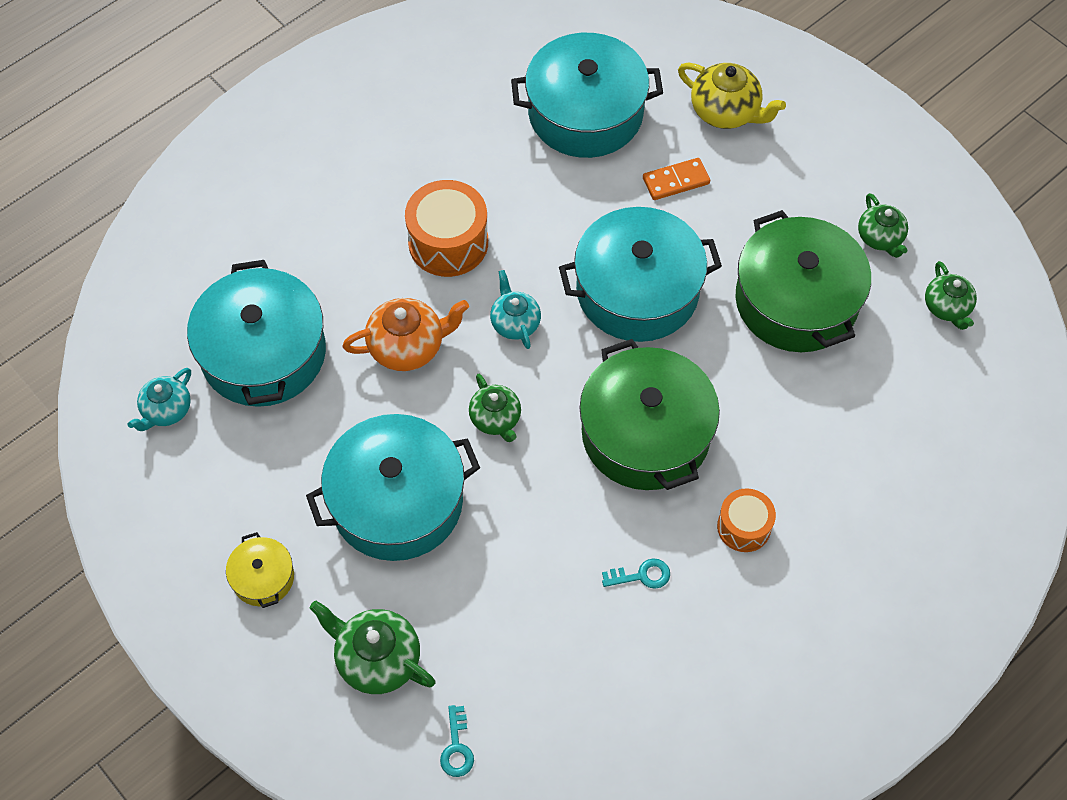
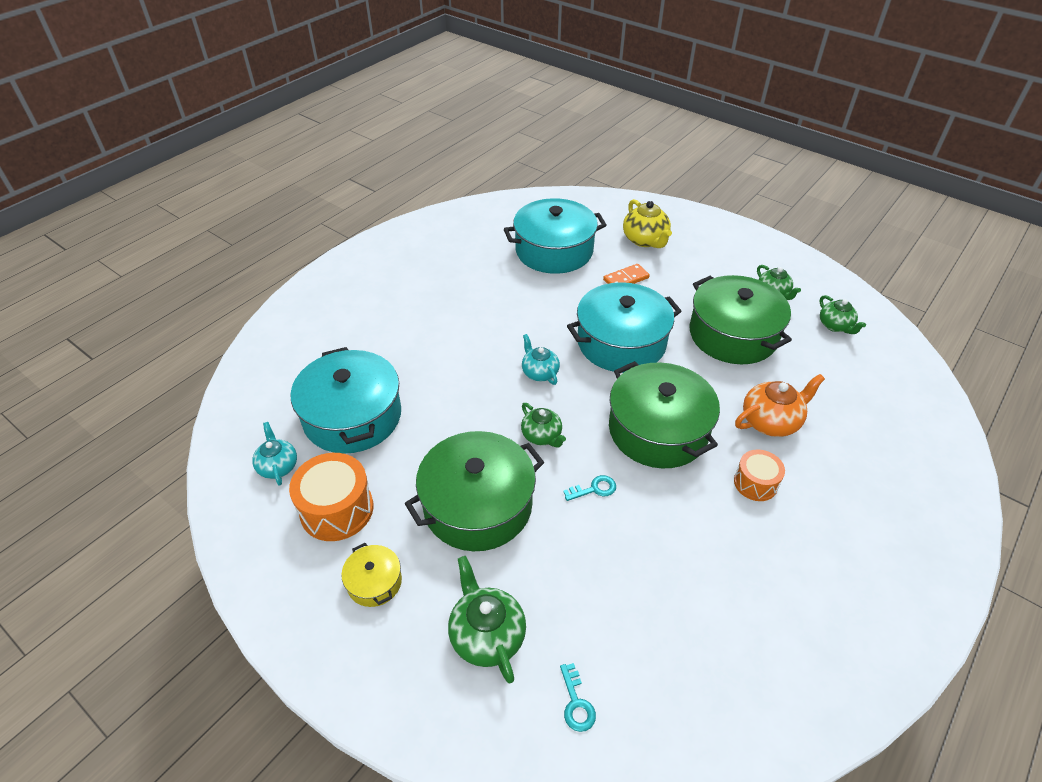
camera: 10 degrees left, 15 degrees down
(166, 410) = (278, 466): turquoise teapot -> turquoise teapot turned 135 degrees clockwise
(377, 659) = (486, 635): green teapot -> green teapot turned 45 degrees clockwise
(397, 501) = (477, 505): turquoise pot -> green pot
(408, 346) = (463, 397): orange teapot -> orange teapot (771, 421)
(448, 242) = (479, 331): orange drum -> orange drum (337, 509)
(641, 576) = (690, 531): turquoise key -> turquoise key (594, 489)
(726, 112) = (645, 240): yellow teapot -> yellow teapot turned 45 degrees clockwise

